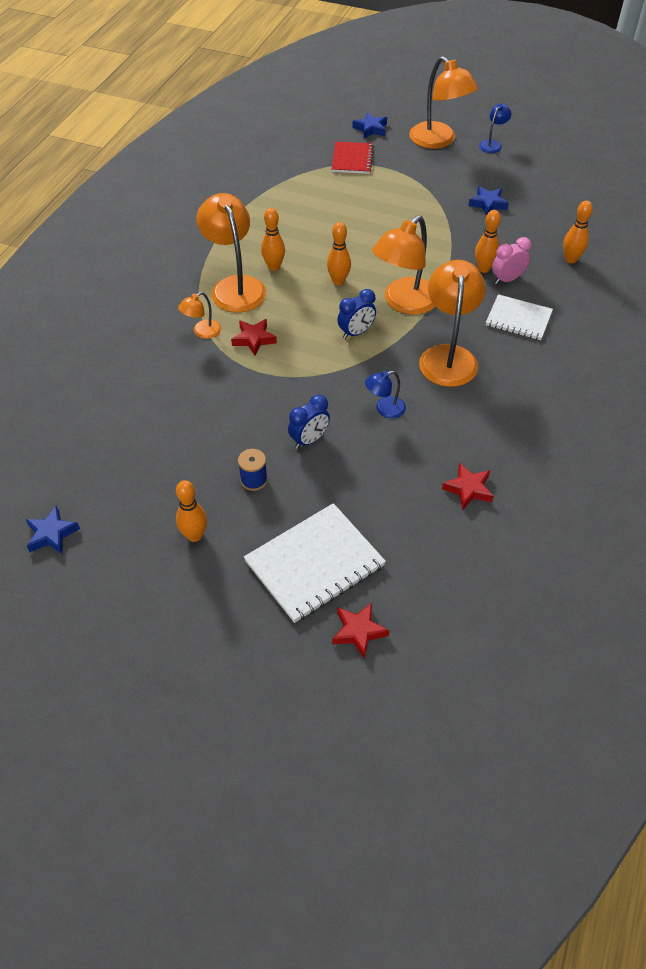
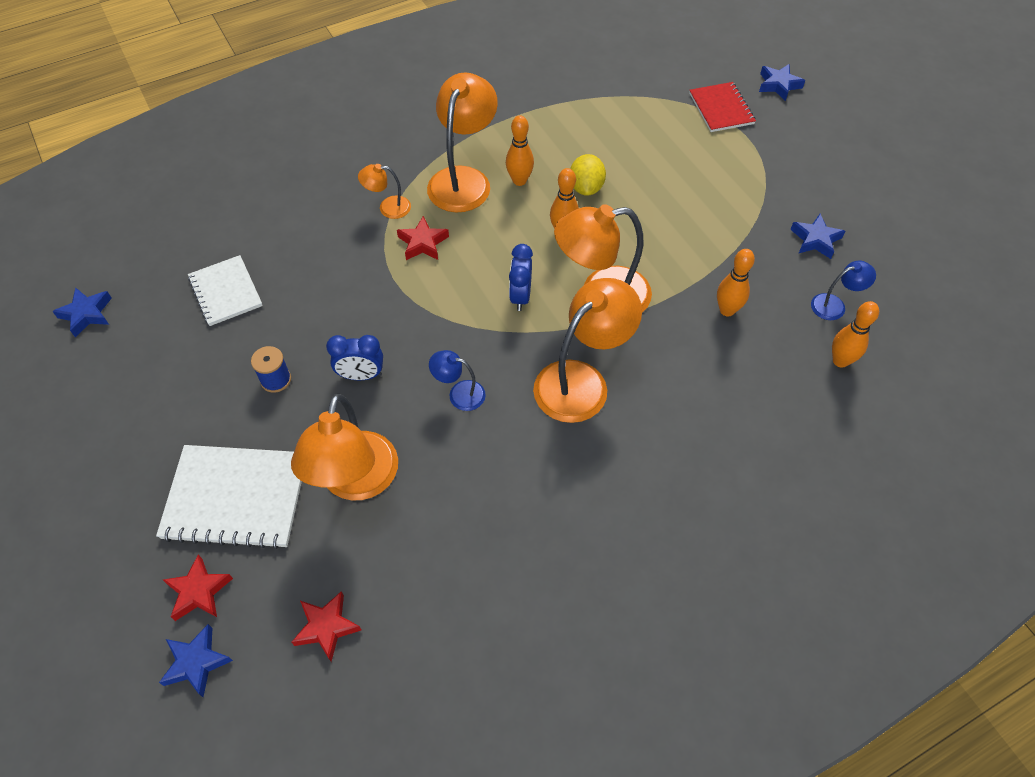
camera: 40 degrees right, 5 degrees up
(194, 535) = (178, 395): orange bowling pin -> none
(322, 248) = (586, 188): none -> yellow lemon
(352, 159) = (721, 109): red notebook -> red notebook turned 60 degrees counterclockwise
(356, 332) = (520, 296): blue clock -> blue clock turned 90 degrees clockwise
(407, 669) = (196, 662): none -> blue star
(438, 141) = (840, 137): orange lamp -> orange lamp (356, 482)
(468, 489) = (444, 533): red star -> red star (326, 627)
(492, 144) = (900, 173): blue lamp -> blue lamp (834, 305)
(507, 279) = (739, 338): pink clock -> none
(518, 319) = (701, 390): white notebook -> white notebook (226, 292)

